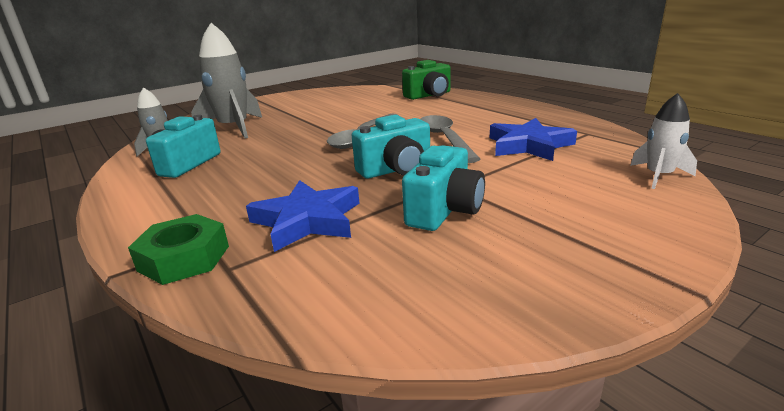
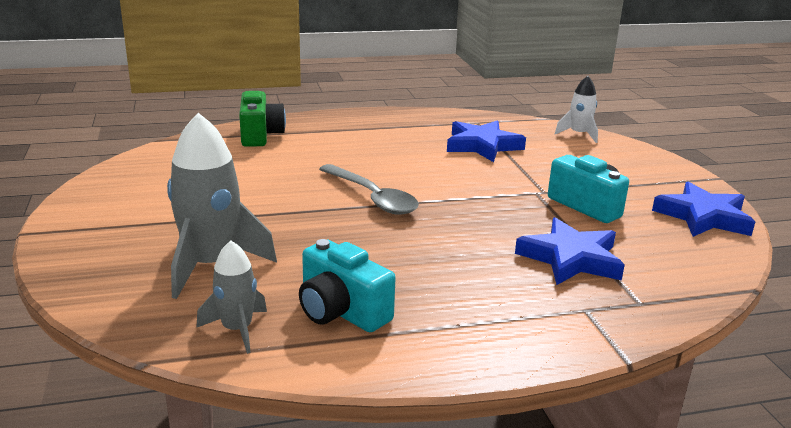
camera: 70 degrees left, 0 degrees up
(184, 258) = (613, 322): green nut -> none
(396, 169) = (487, 203): turquoise camera -> none
(445, 139) = (427, 167): grey spoon -> none
(507, 290) = (703, 217): none -> blue star

